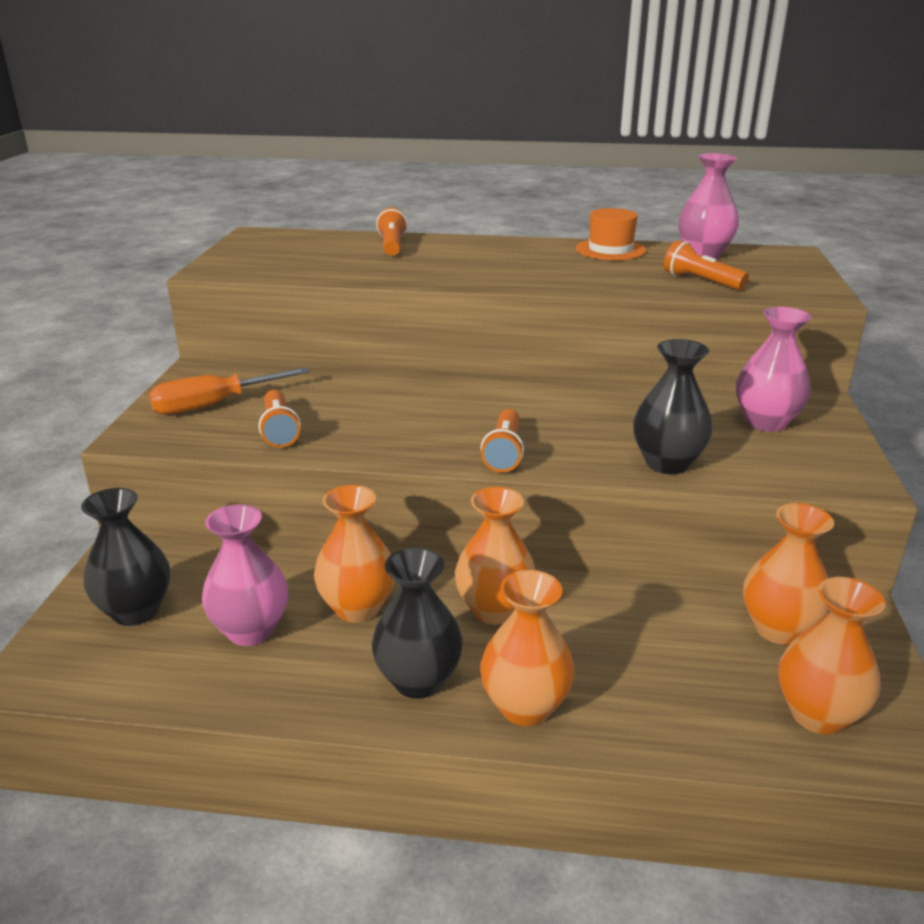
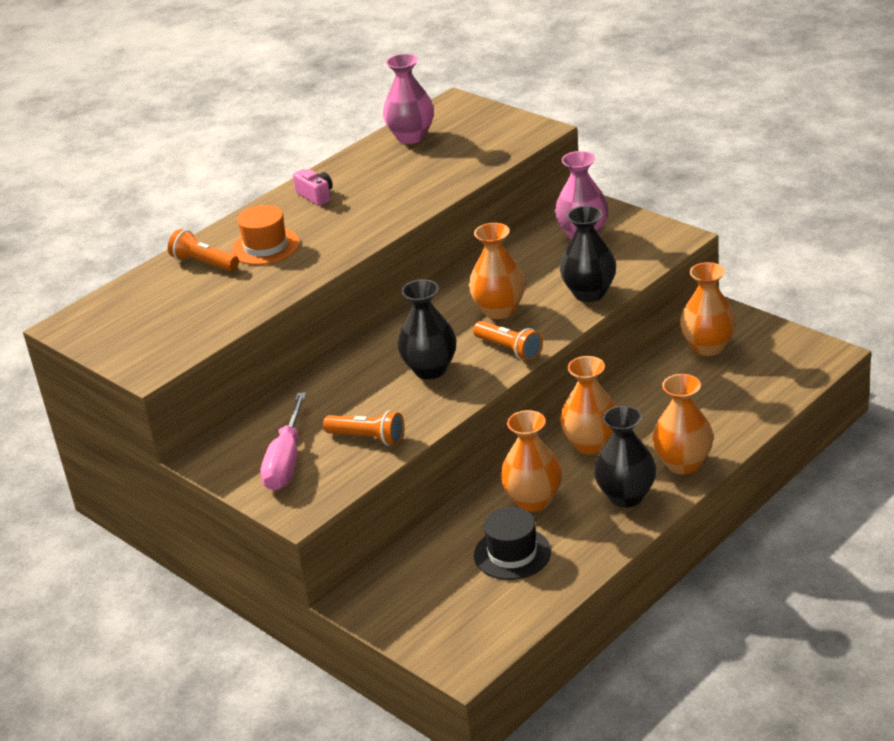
camera: 50 degrees left, 5 degrees up
(136, 611) = (437, 604): black vase -> black vase (430, 369)
(214, 405) = (286, 461): orange screwdriver -> pink screwdriver
(251, 630) = (512, 553): pink vase -> black hat
(549, 250) = (316, 196): none -> pink camera
(610, 250) = (350, 169): orange hat -> orange hat (265, 247)
(701, 281) = (460, 161): orange flashlight -> none
(817, 714) = (777, 368): orange vase -> orange vase (499, 310)

